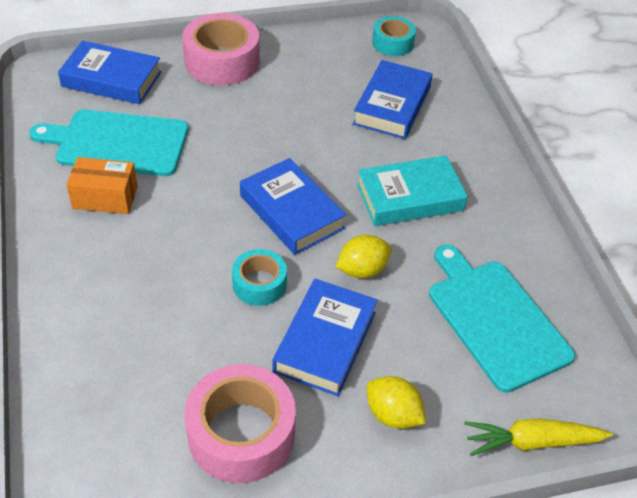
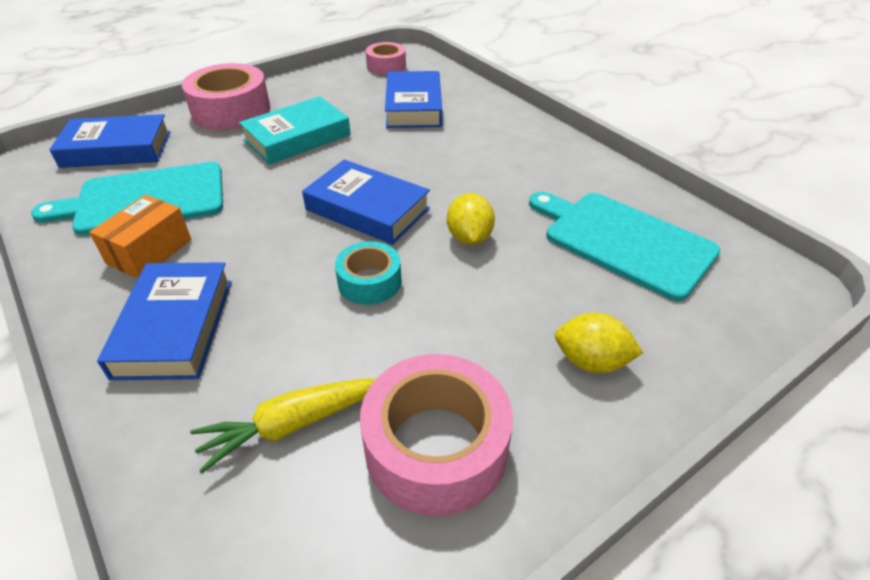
camera: 20 degrees left, 5 degrees down
(105, 197) = (149, 251): orange box -> orange box turned 45 degrees counterclockwise
(325, 342) = (473, 314): blue book -> blue book (175, 327)
(362, 270) = (469, 237): yellow lemon -> yellow lemon turned 45 degrees counterclockwise
(392, 43) = (386, 66): turquoise tape -> pink tape
(410, 197) = (475, 167): turquoise book -> turquoise book (297, 137)
(532, 442) = (743, 337): yellow carrot -> yellow carrot (292, 425)

